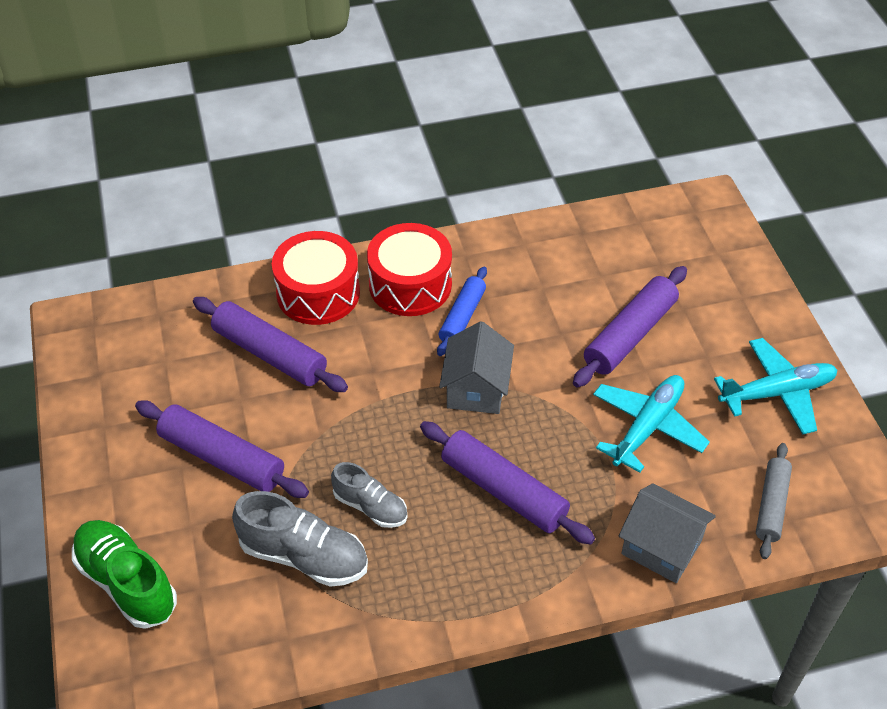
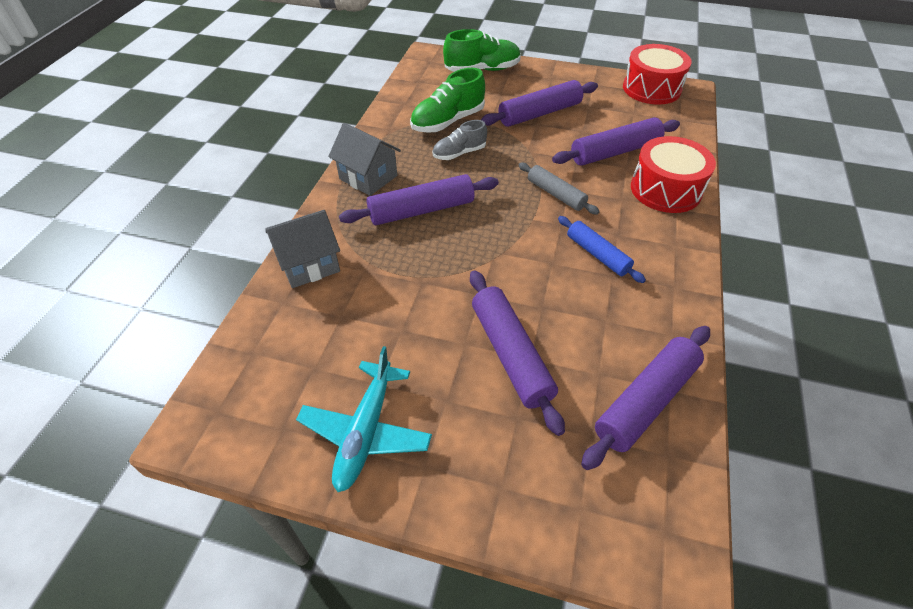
camera: 120 degrees right, 0 degrees up
(304, 556) = (448, 121): grey shoe -> green shoe
(410, 284) = (651, 239): red drum -> red drum (651, 88)
(476, 389) = (517, 232): grey house -> grey house (368, 177)
(604, 243) = (646, 401): none -> purple rolling pin
(647, 427) = (408, 312): turquoise plane -> none
(771, 505) = (275, 349): grey rolling pin -> grey rolling pin (556, 194)

